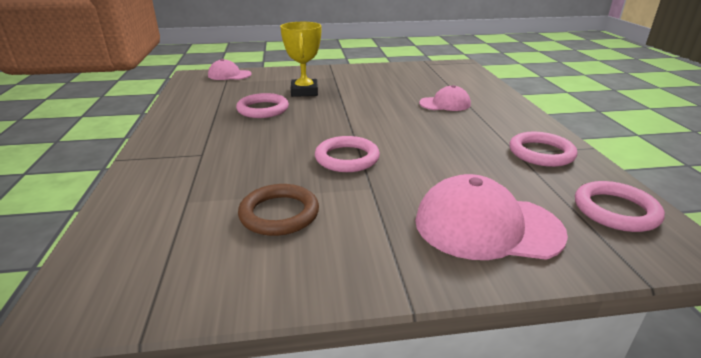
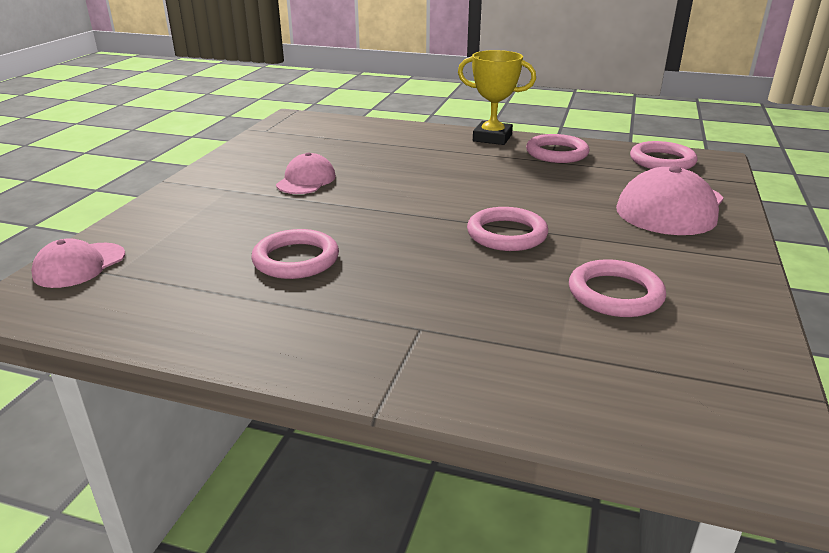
camera: 65 degrees left, 0 degrees up
(279, 214) = (615, 294): brown ring -> pink ring
(304, 92) = (262, 219): yellow trophy -> yellow trophy (492, 138)
(445, 104) = (407, 156): pink cap -> pink cap (306, 180)

